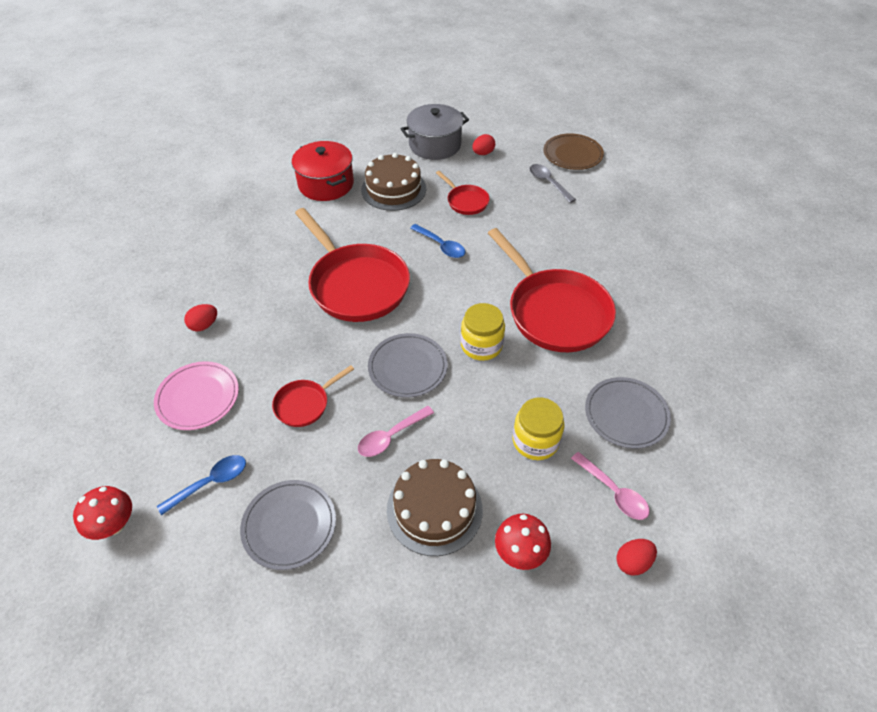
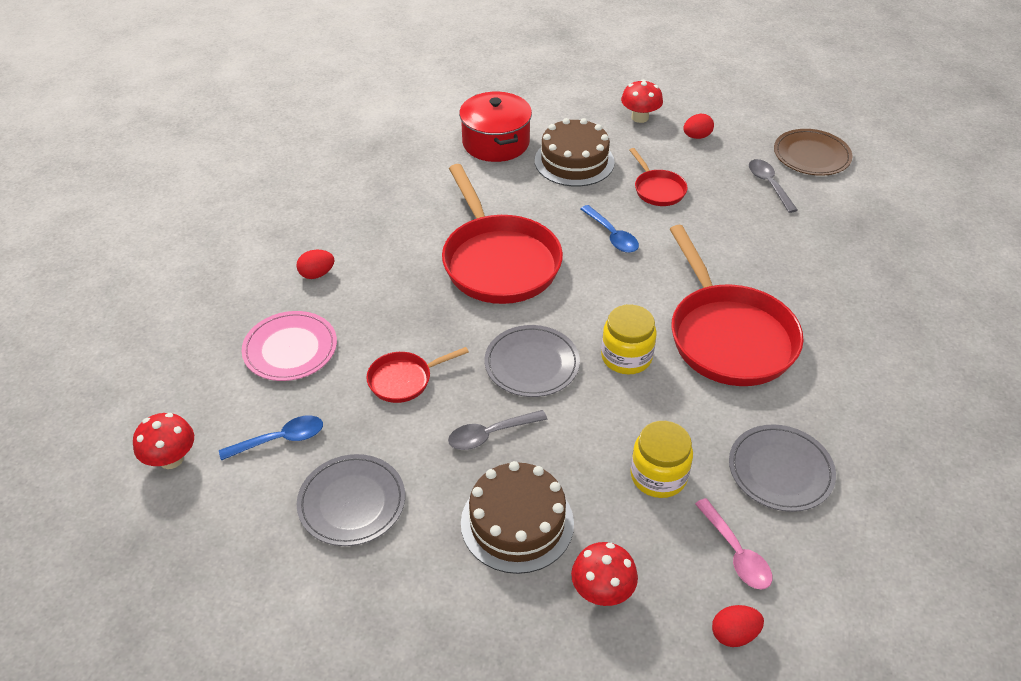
camera: 15 degrees right, 5 degrees down
(391, 436) = (490, 434): pink spoon -> grey spoon
(435, 145) = (640, 117): grey pot -> red mushroom

